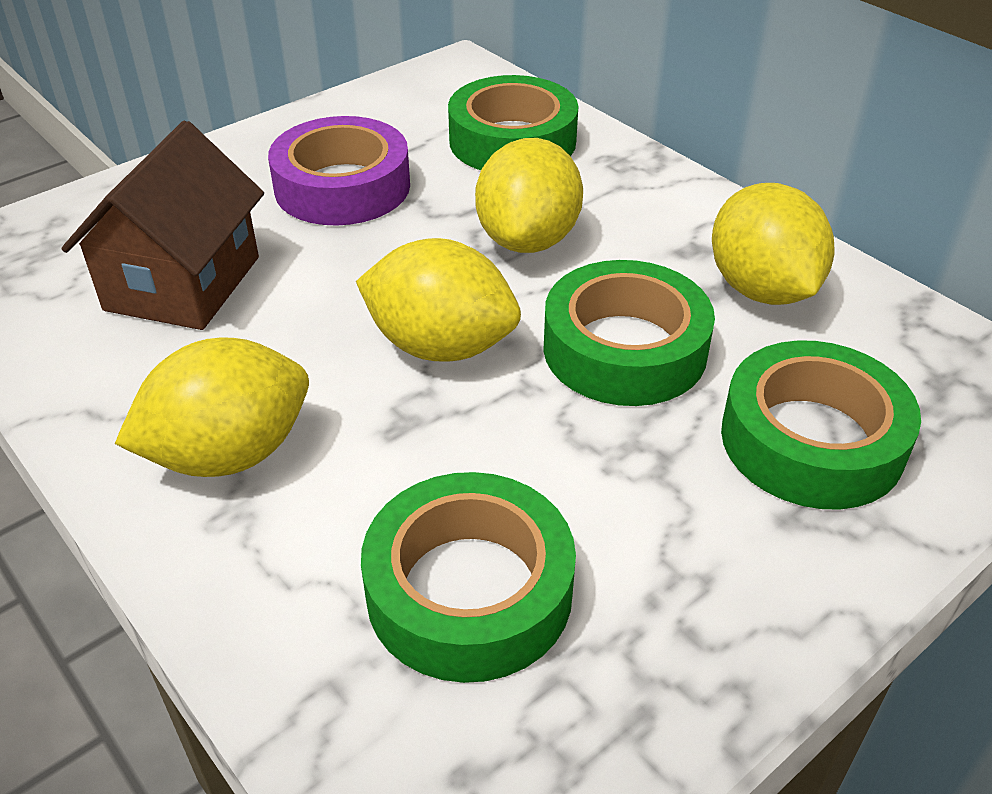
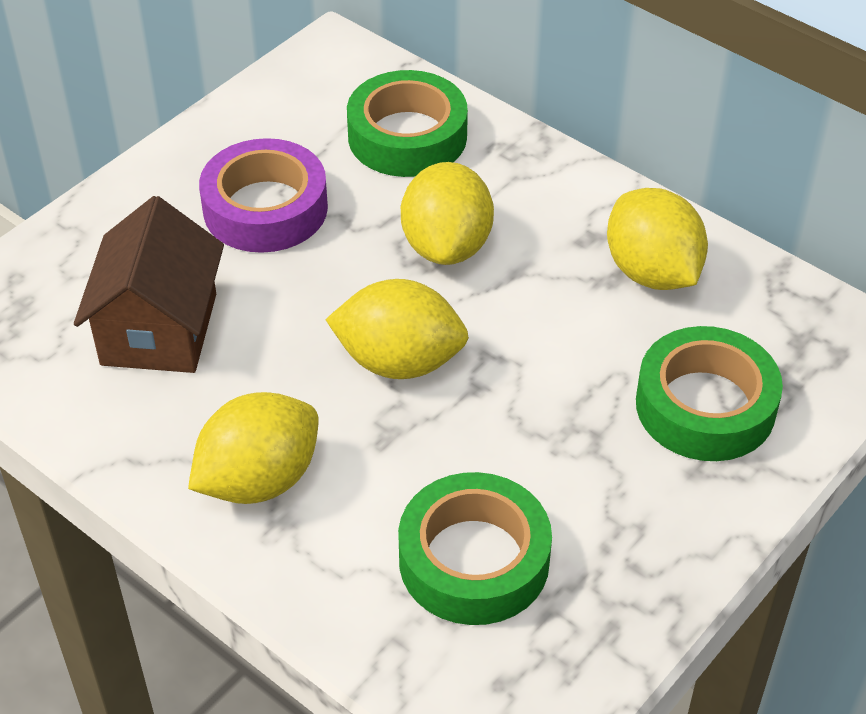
camera: 10 degrees left, 5 degrees up
(625, 349) = (549, 344): green tape -> none

